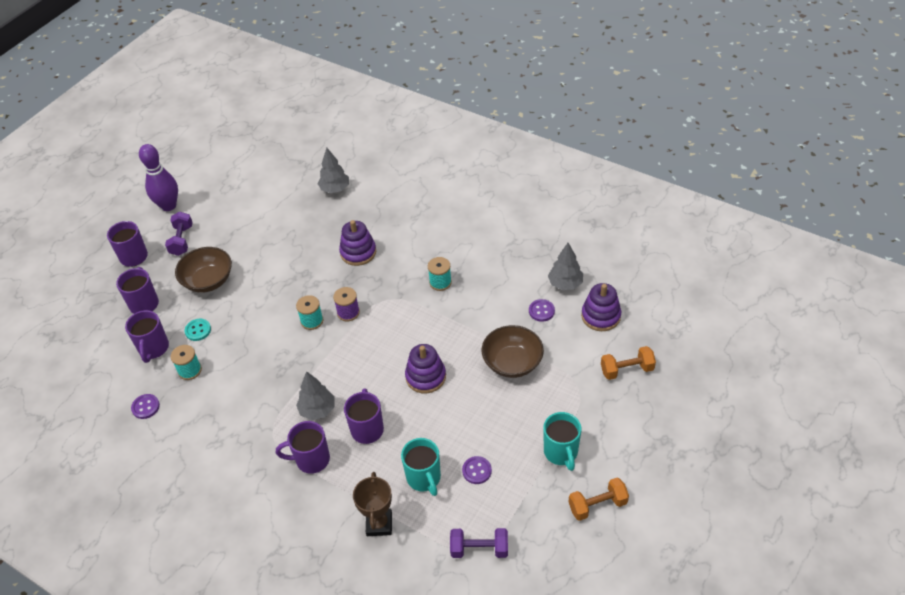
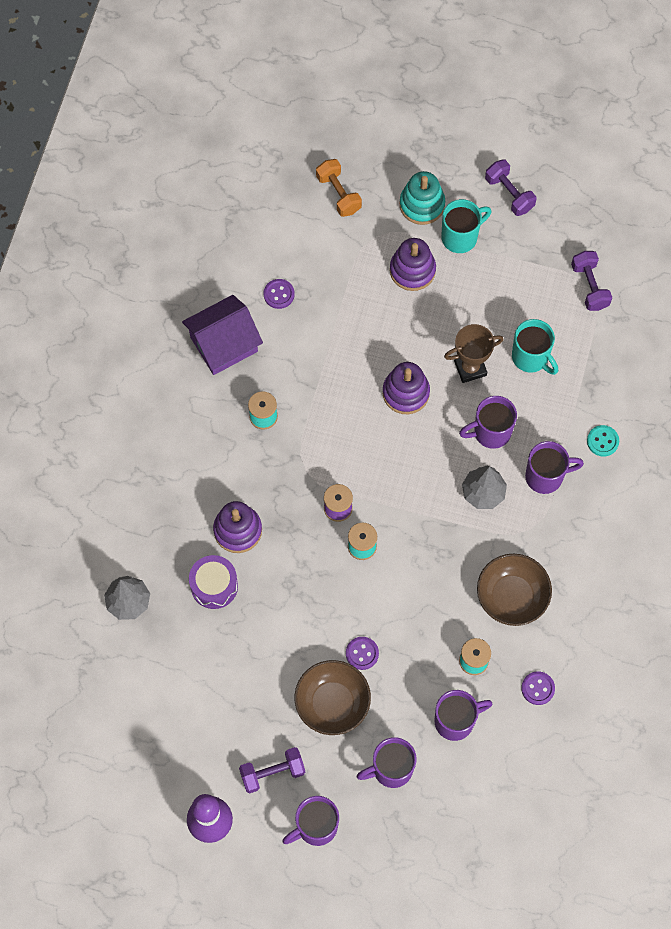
camera: 110 degrees left, 20 degrees up
(198, 330) = (413, 679): turquoise button -> turquoise button (602, 441)
(311, 460) = (545, 476): purple mug -> purple mug turned 75 degrees counterclockwise
(324, 233) = (214, 586): none -> purple drum
(379, 524) = (595, 384): brown trophy -> brown trophy (470, 368)
(424, 478) = (531, 357): turquoise mug -> turquoise mug turned 90 degrees clockwise
(477, 471) = (506, 310): purple button -> purple button (362, 653)
(508, 270) = (224, 344): none -> purple house
(512, 362) = (361, 308): brown bowl -> brown bowl (512, 596)
(565, 284) = (231, 278): grey tree -> none
(597, 505) = (509, 194): orange dumbbell -> purple dumbbell
(600, 316) = (270, 232): purple stacking toy -> purple stacking toy (412, 270)
(602, 430) = (422, 204): none -> turquoise stacking toy

